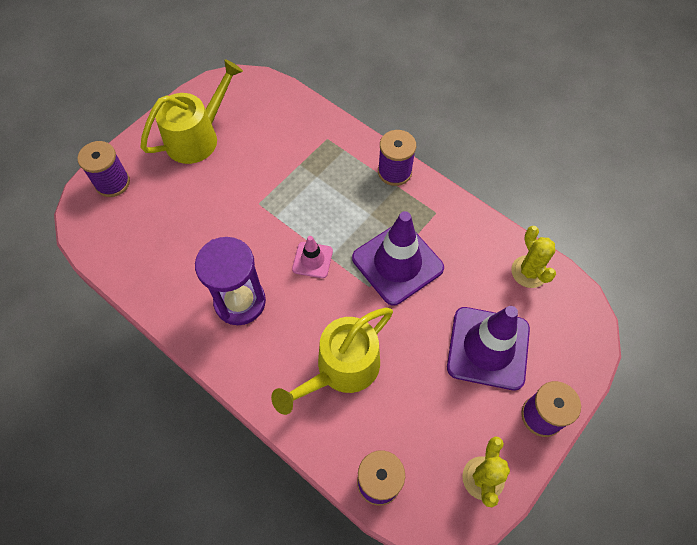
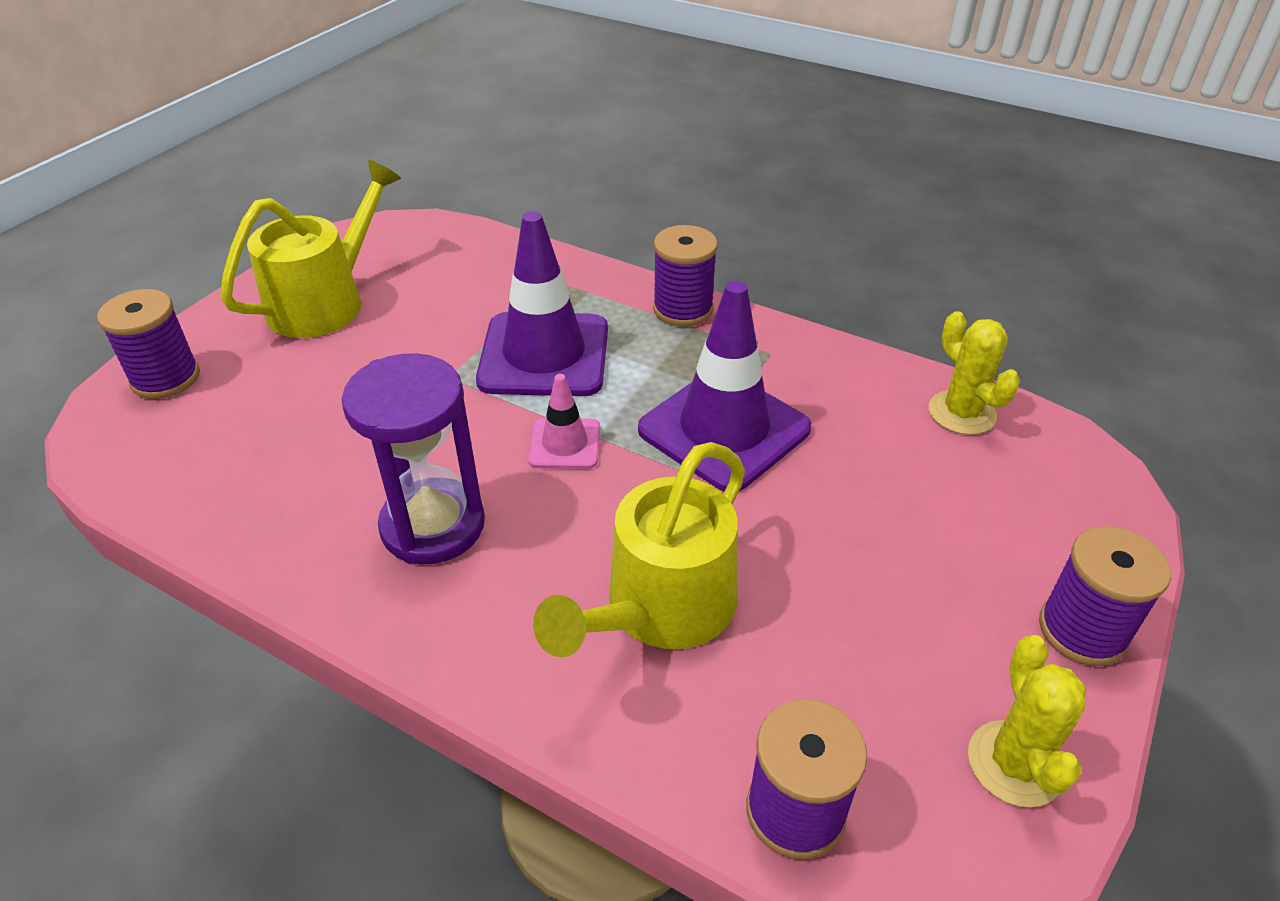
camera: 10 degrees left, 20 degrees down
(488, 348) = (934, 534): purple traffic cone -> purple traffic cone (544, 355)

